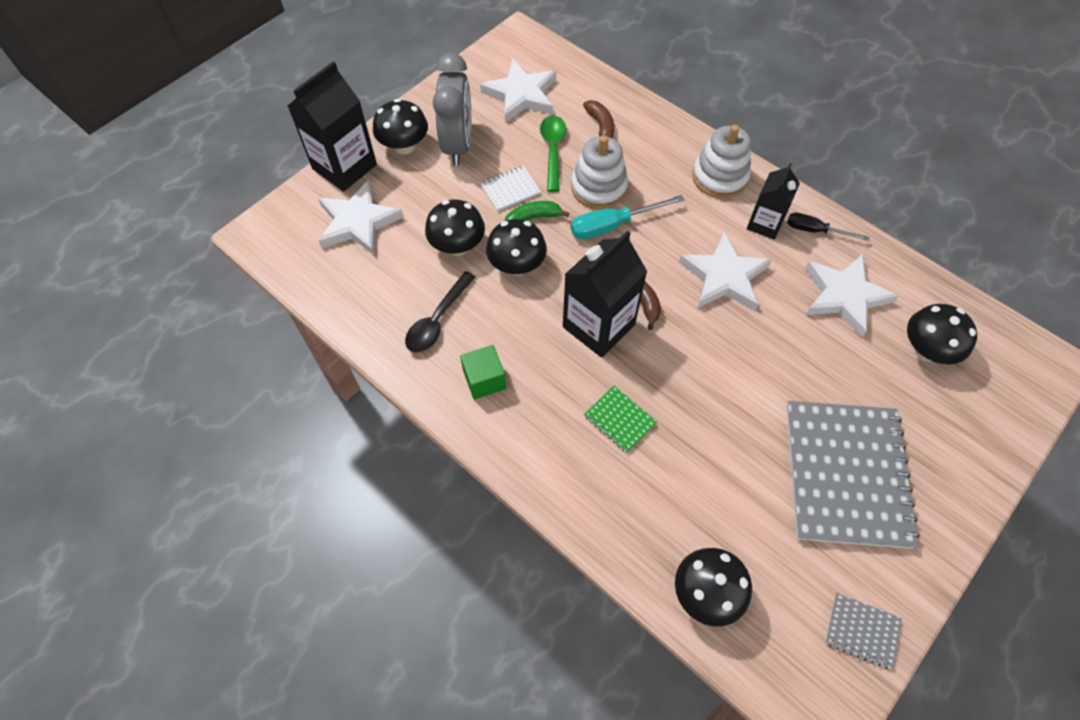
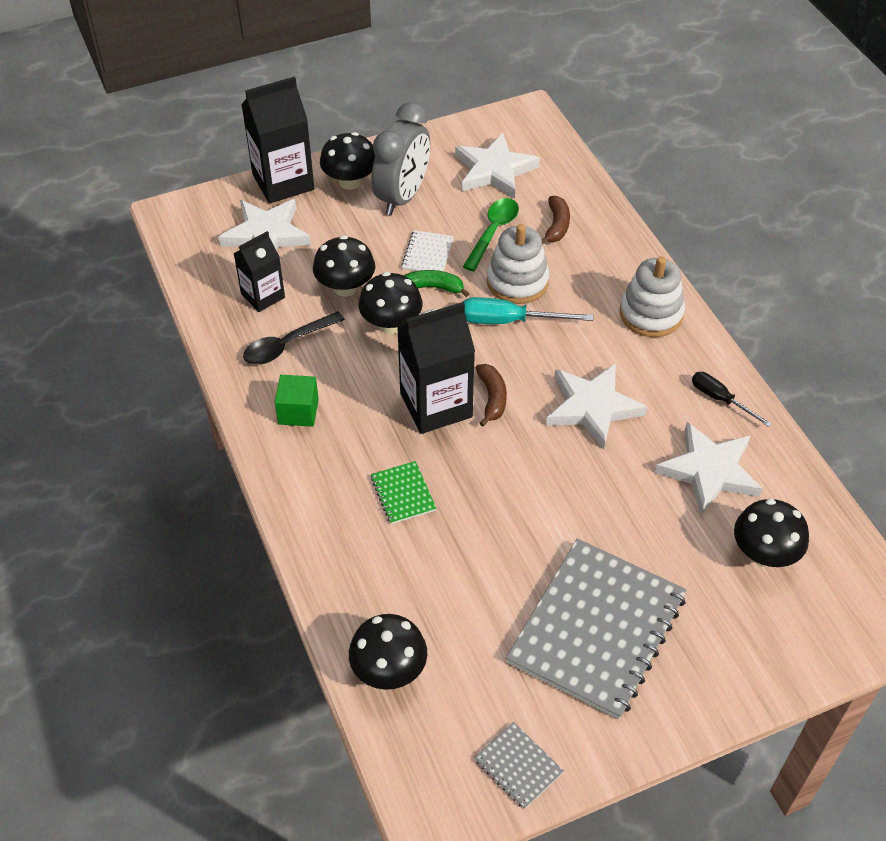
camera: 25 degrees right, 10 degrees down
(510, 189) = (428, 254): white notebook -> white notebook turned 75 degrees counterclockwise
(764, 224) = (669, 374): black carton -> black carton (263, 296)

